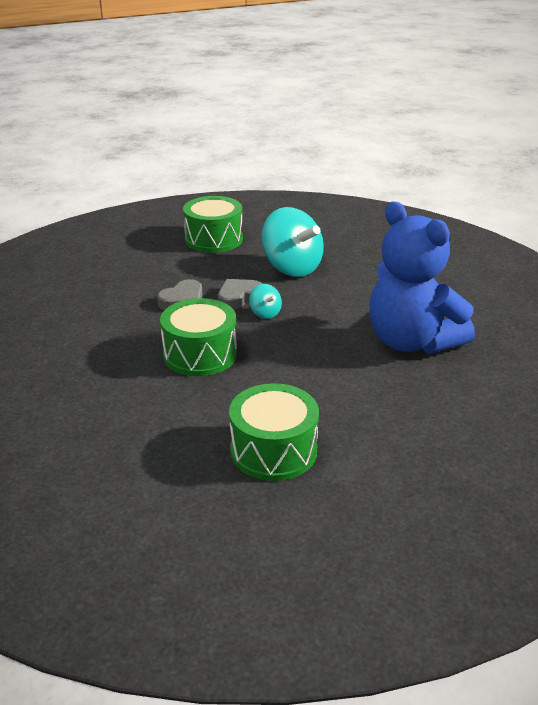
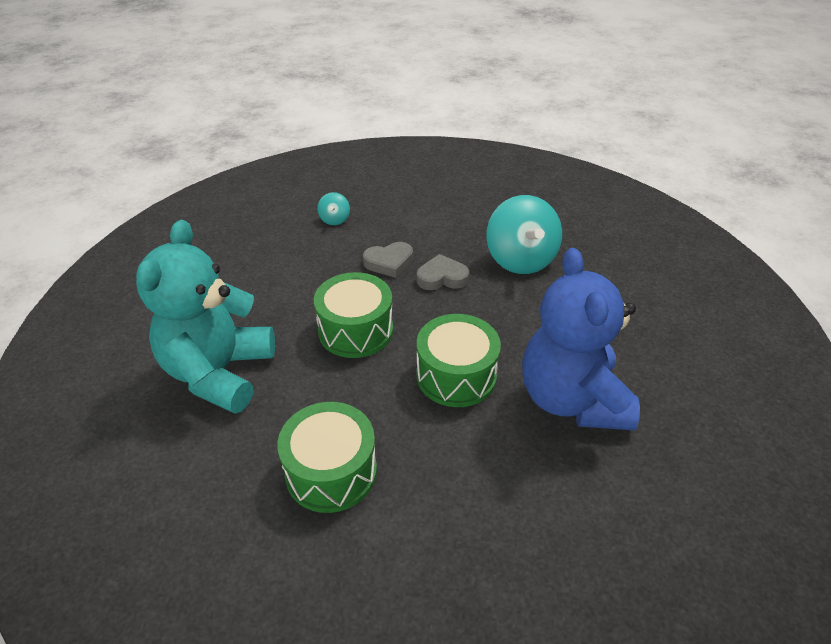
camera: 30 degrees right, 10 degrees up
(102, 424) = (219, 372): none -> turquoise teddy bear
(214, 239) = (472, 201): green drum -> green drum (456, 375)
(265, 313) = (451, 305): turquoise spinning top -> turquoise spinning top (334, 219)

